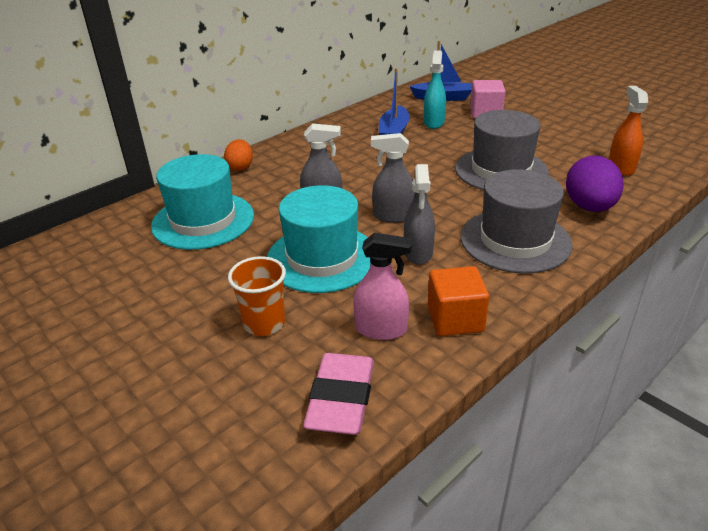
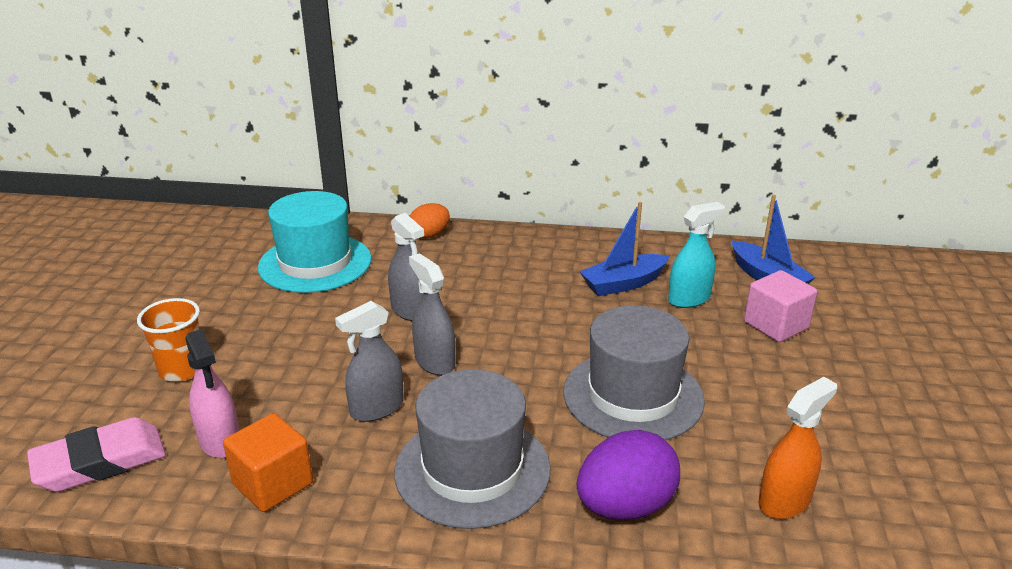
camera: 50 degrees right, 5 degrees down
(322, 258) = (312, 353): turquoise hat -> none

